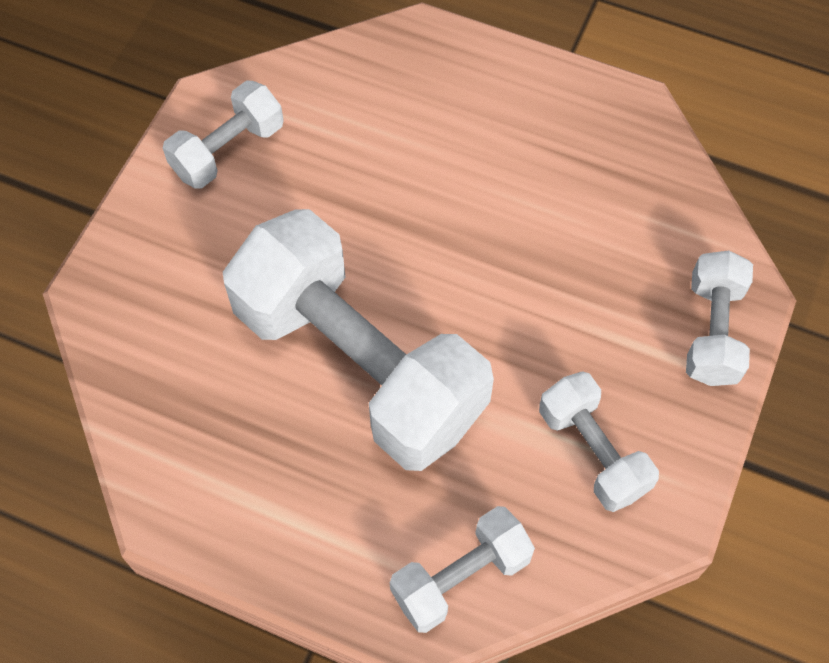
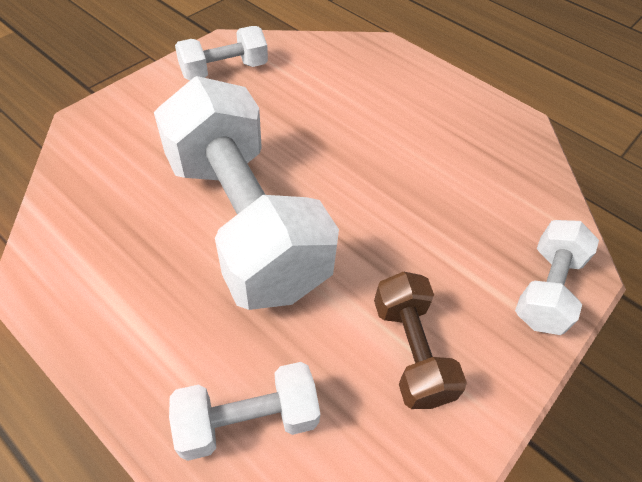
camera: 15 degrees right, 10 degrees down
(593, 452) = (410, 351): white dumbbell -> brown dumbbell

